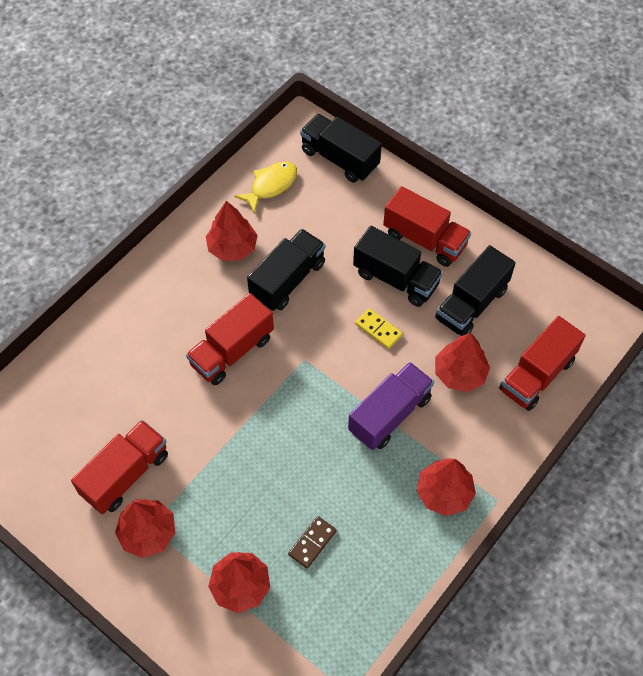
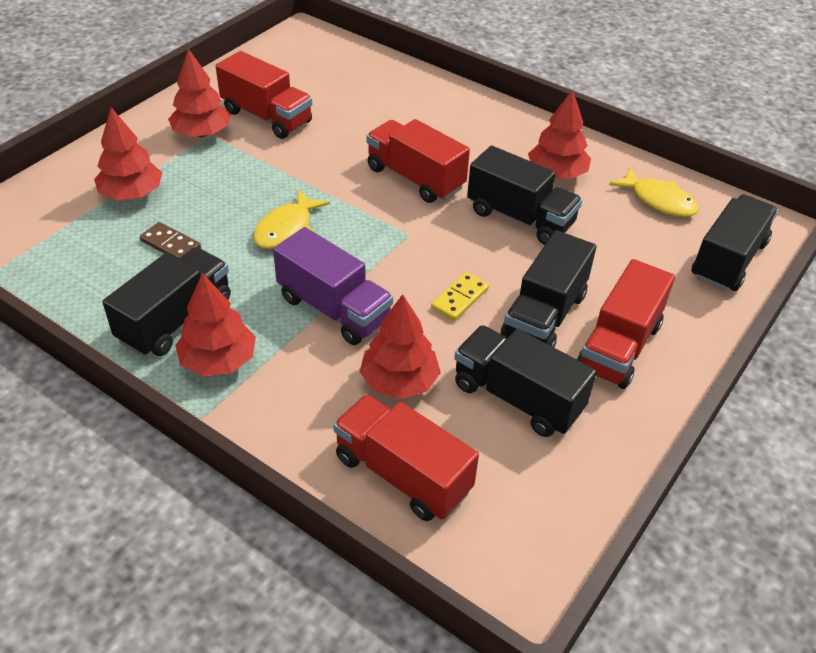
camera: 85 degrees right, 15 degrees down
(295, 451) = (286, 229): none -> yellow fish
(402, 528) = (176, 319): none -> black truck

